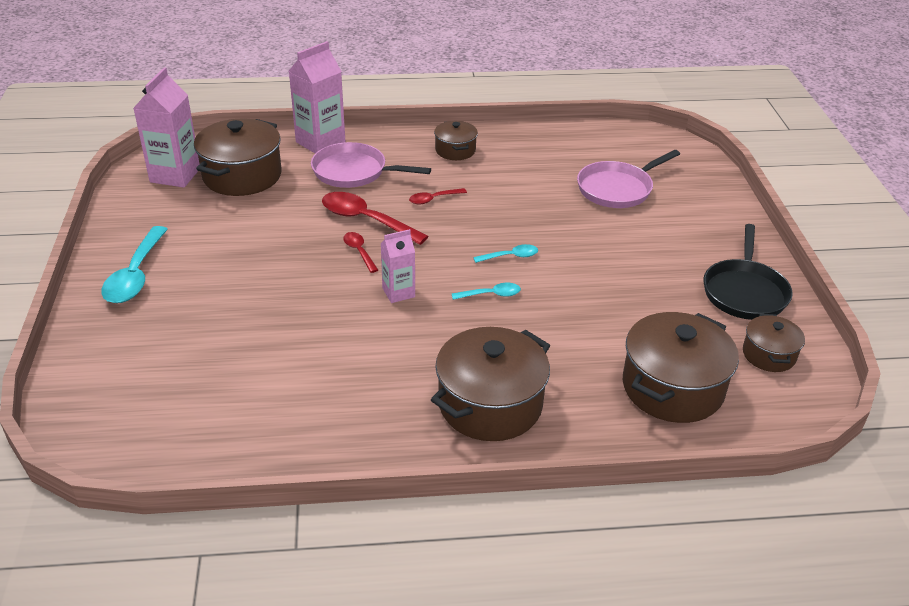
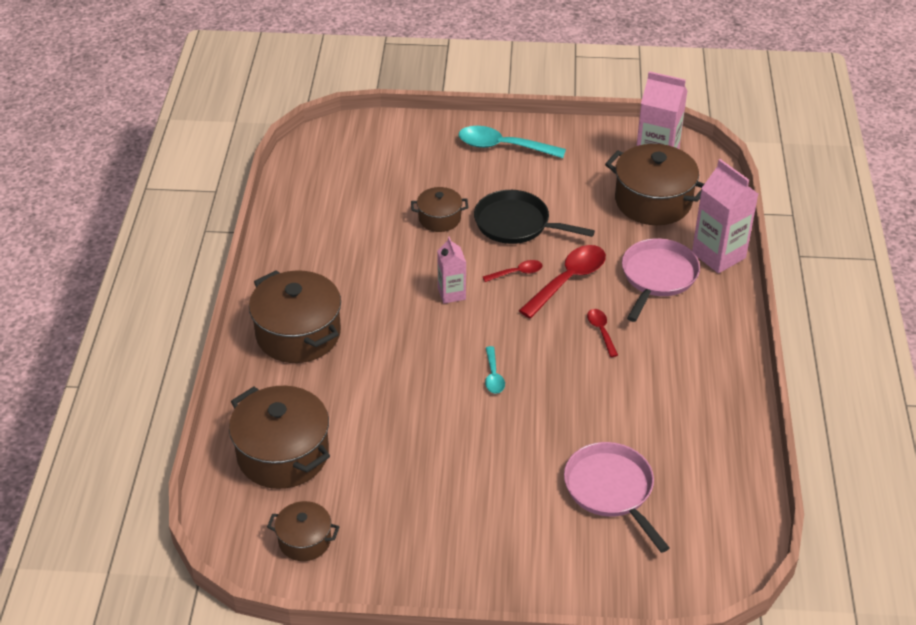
camera: 100 degrees right, 5 degrees up
(455, 150) = (701, 359): brown pot -> brown pot (439, 218)
(491, 294) = (436, 354): turquoise spoon -> none
(744, 292) = (402, 552): black pan -> black pan (516, 224)

